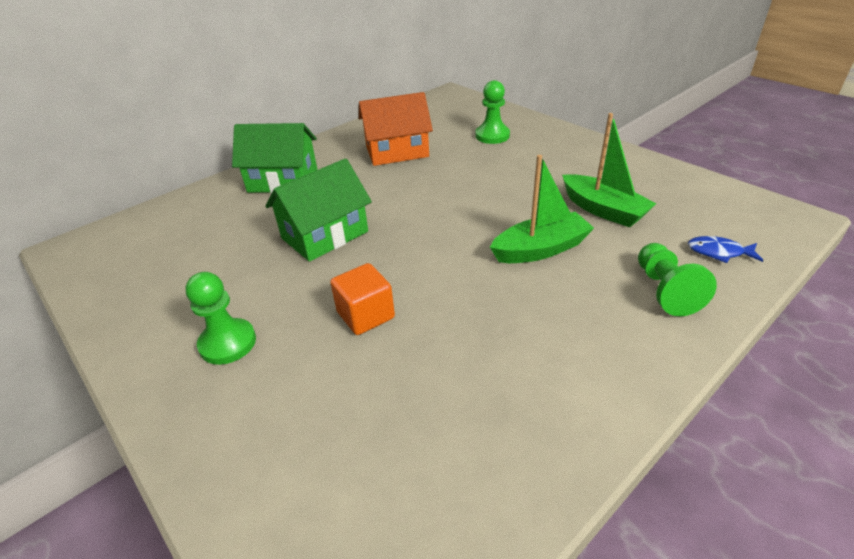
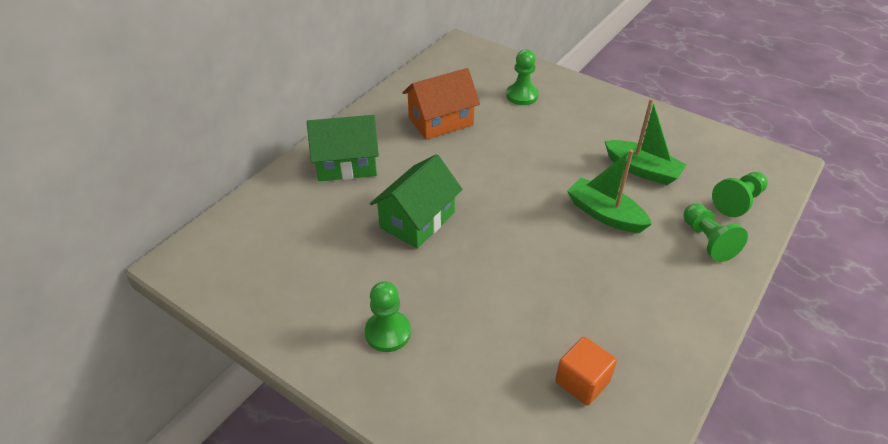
camera: 15 degrees left, 5 degrees up
(365, 315) = (489, 292): orange cube -> orange cube (582, 382)
(541, 249) = (605, 214): green boat -> green boat turned 105 degrees counterclockwise
(719, 252) = (738, 202): blue fish -> green pawn

